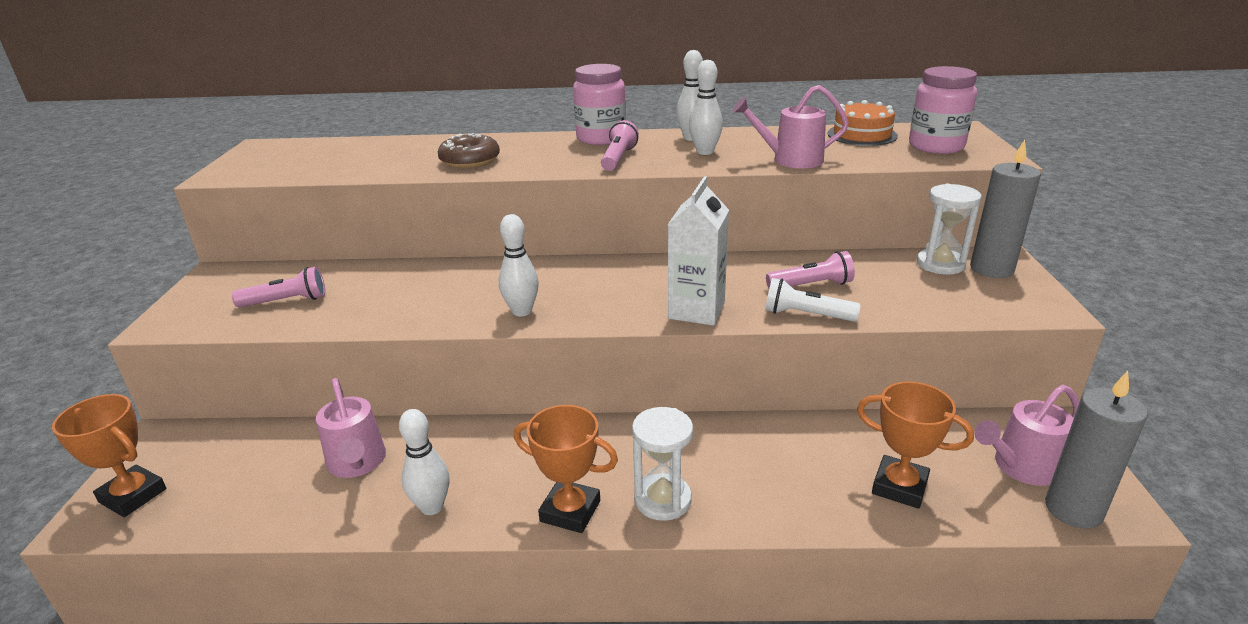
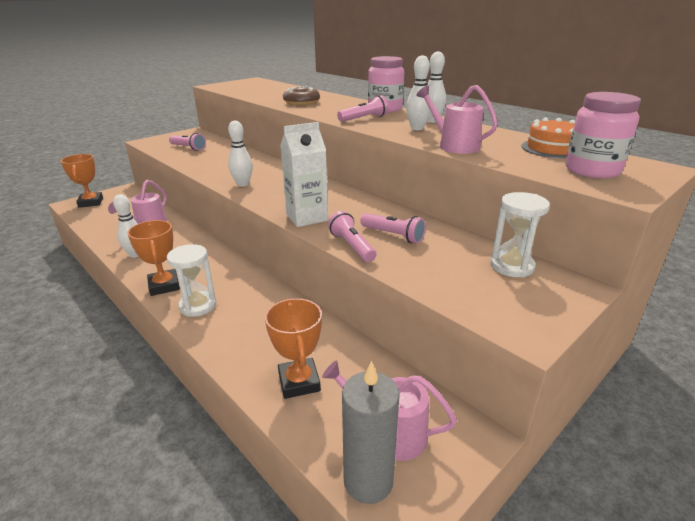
camera: 45 degrees right, 0 degrees up
(806, 315) = (352, 246): white flashlight -> pink flashlight
(991, 269) = (547, 288): grey candle -> none

